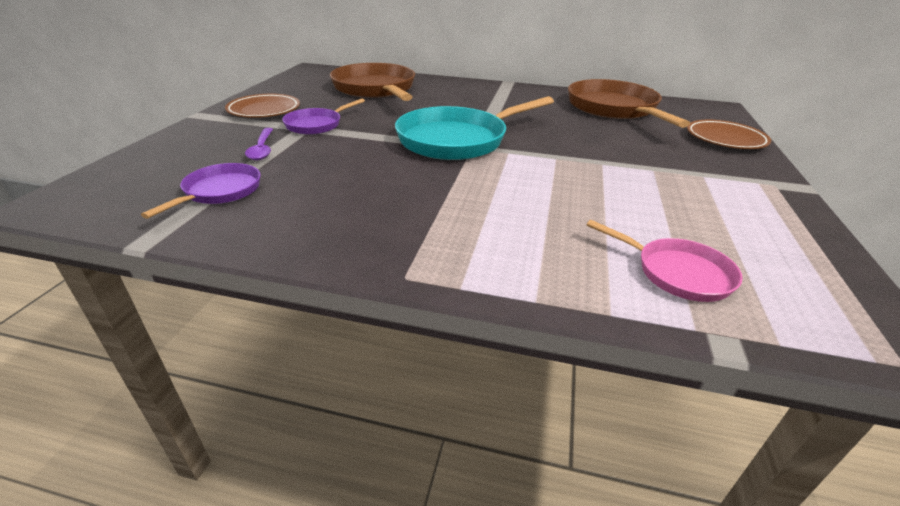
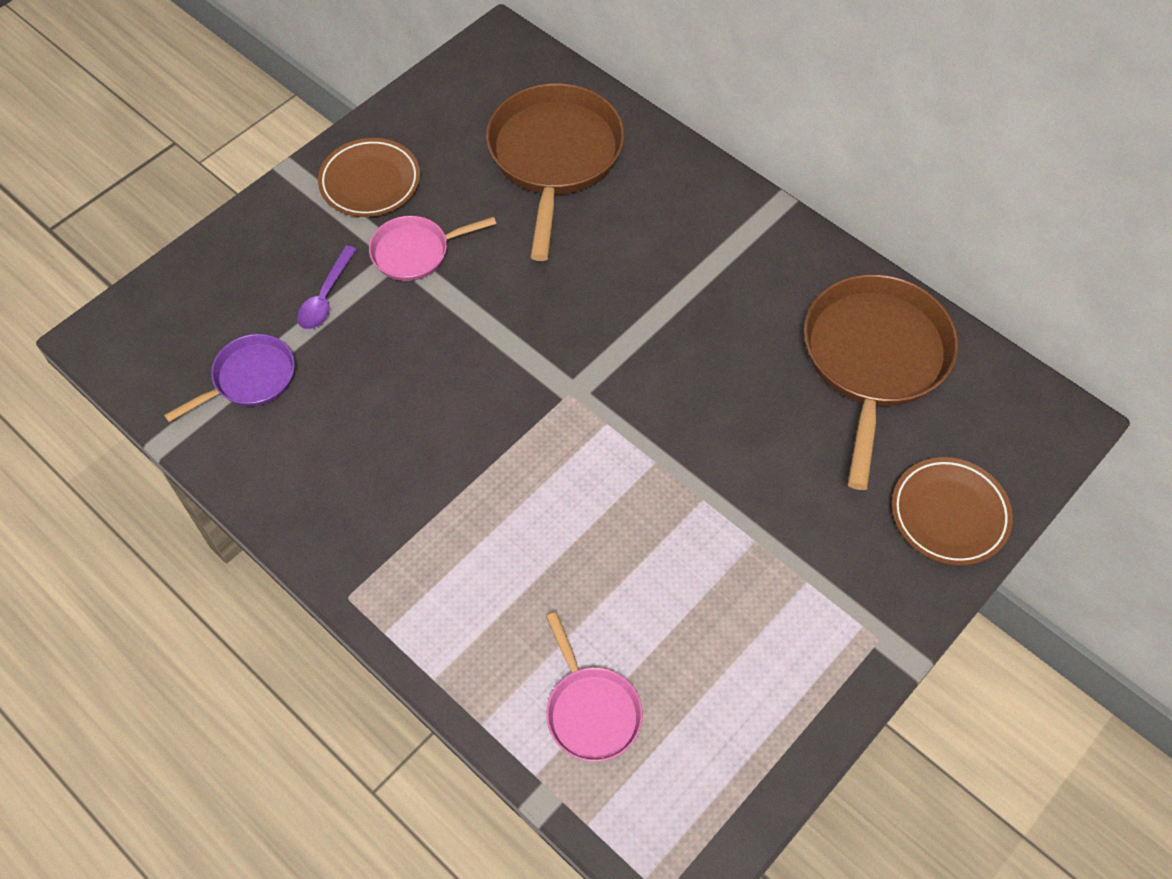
camera: 30 degrees right, 25 degrees up
(317, 125) = (416, 252): purple pan -> pink pan
(458, 140) = (567, 364): turquoise pan -> none

